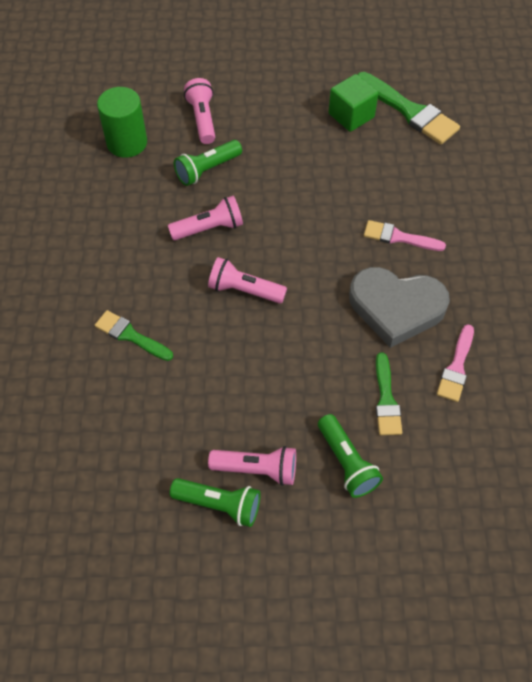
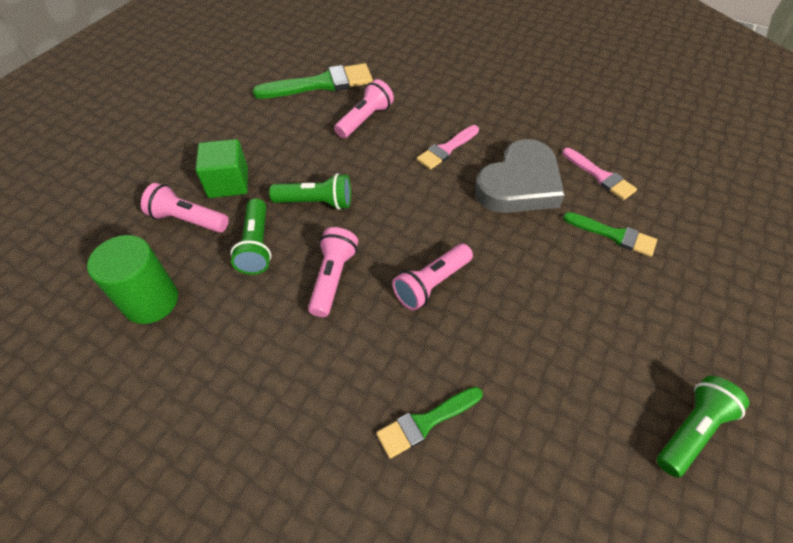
camera: 60 degrees left, 5 degrees down
(257, 469) = (656, 373): pink flashlight -> pink flashlight (365, 119)
(346, 462) = (672, 294): green flashlight -> green flashlight (316, 202)
(351, 115) = (291, 117): green cube -> green cube (228, 183)

